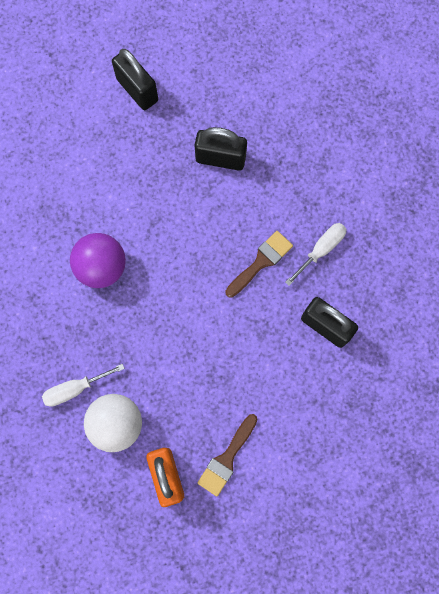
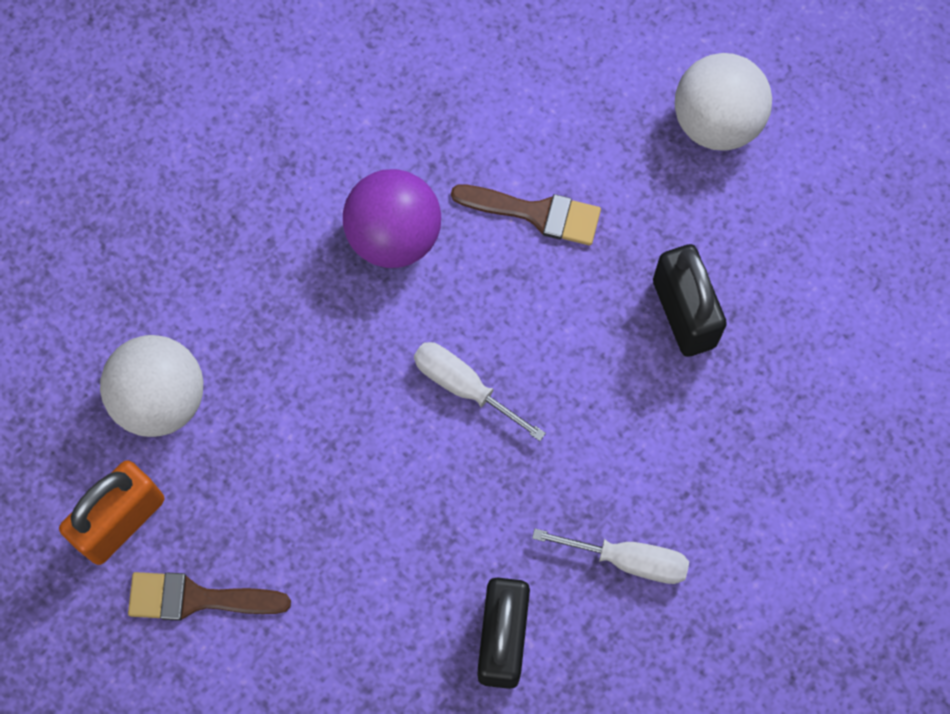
camera: 60 degrees right, 5 degrees down
(75, 389) = (181, 307): white screwdriver -> white screwdriver (463, 386)
(137, 90) = (716, 122): black padlock -> white ball
(261, 262) = (549, 474): brown brush -> brown brush (536, 213)

